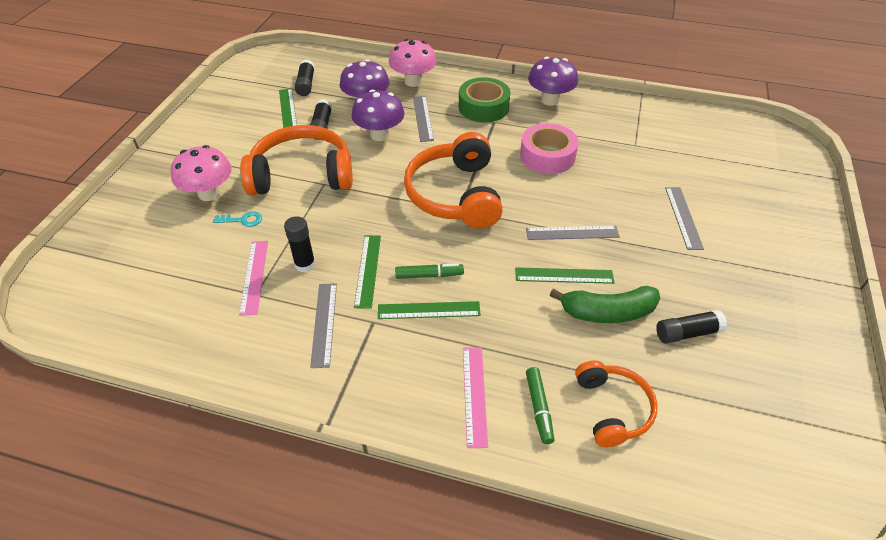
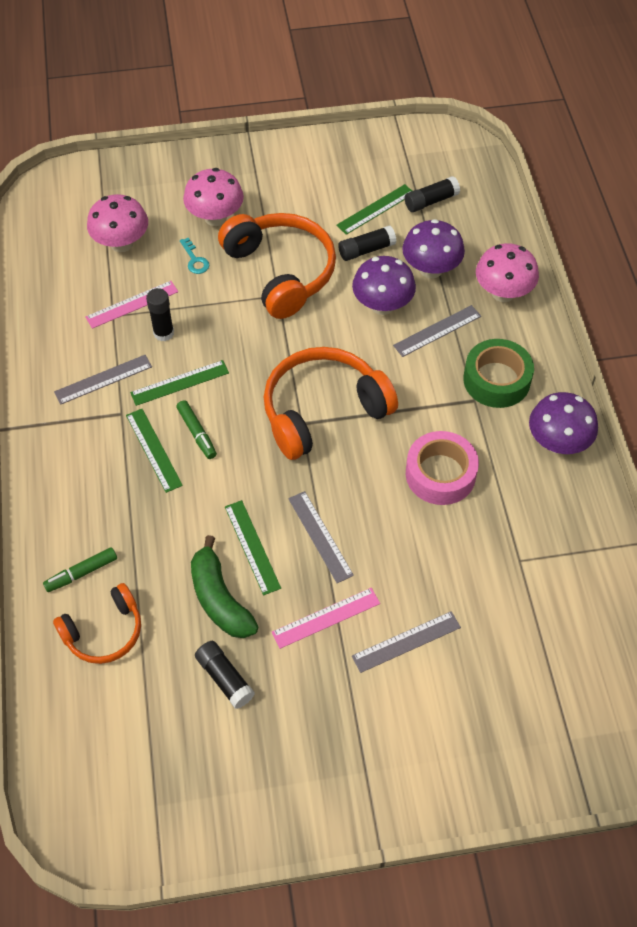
camera: 65 degrees right, 10 degrees up
(176, 262) = (121, 243): none -> pink mushroom
(474, 395) = (75, 519): pink ruler -> pink ruler (326, 618)

